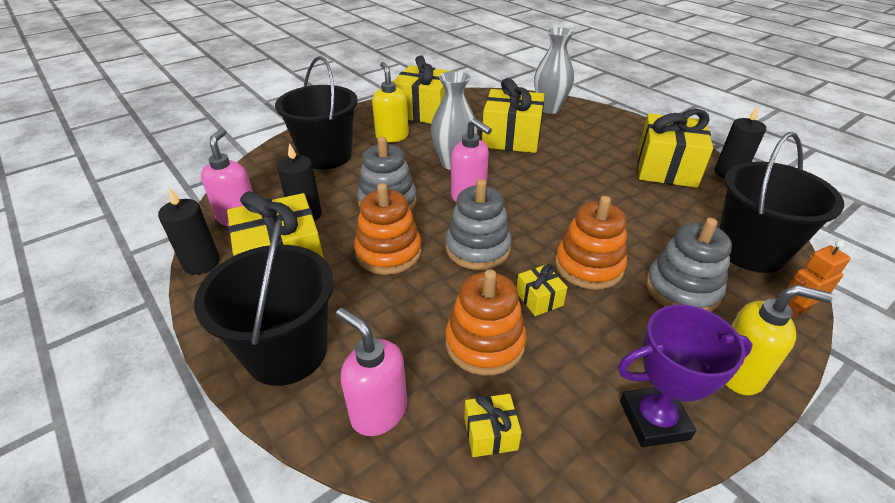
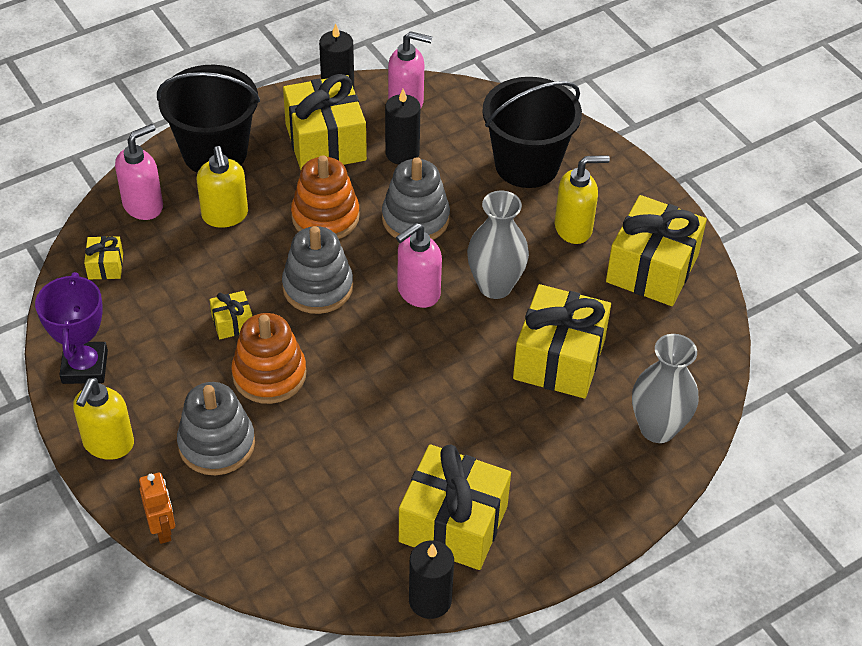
camera: 95 degrees right, 10 degrees up
(391, 326) = (225, 215): none -> yellow soap dispenser
(485, 343) = (190, 275): orange stacking toy -> none
(750, 251) = (260, 538): black bucket -> none

